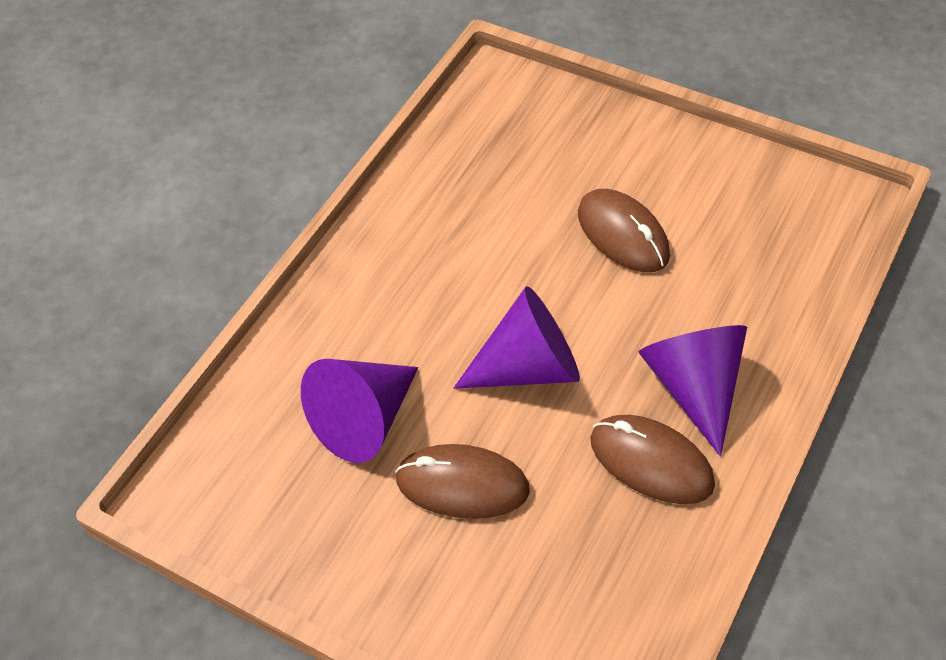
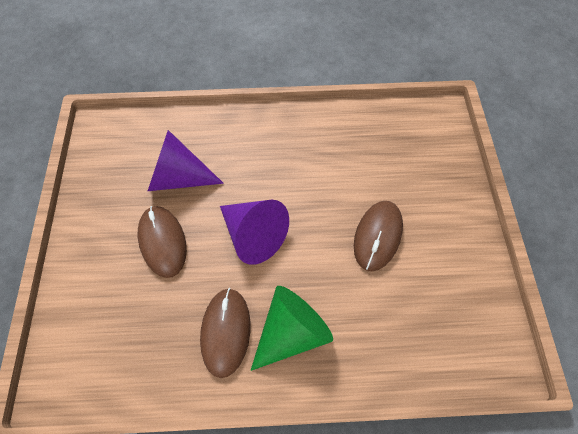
camera: 55 degrees right, 10 degrees up
(695, 387) = (291, 331): purple cone -> green cone

